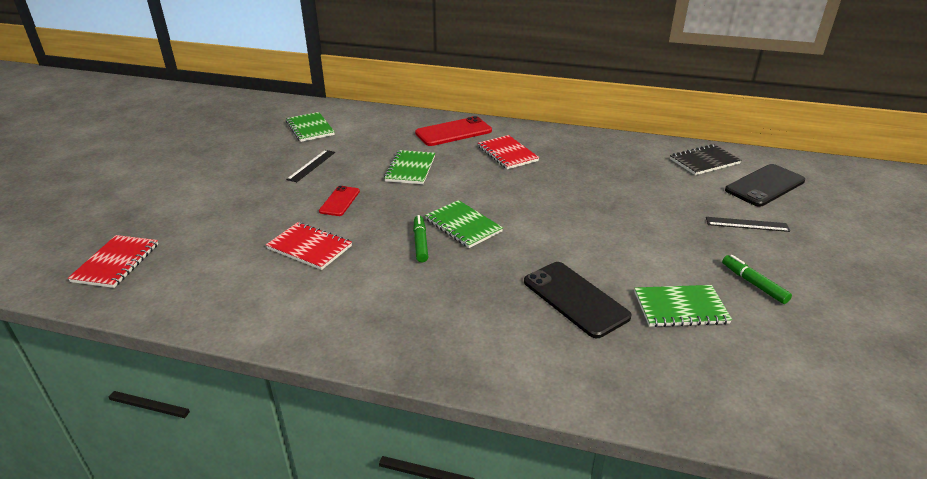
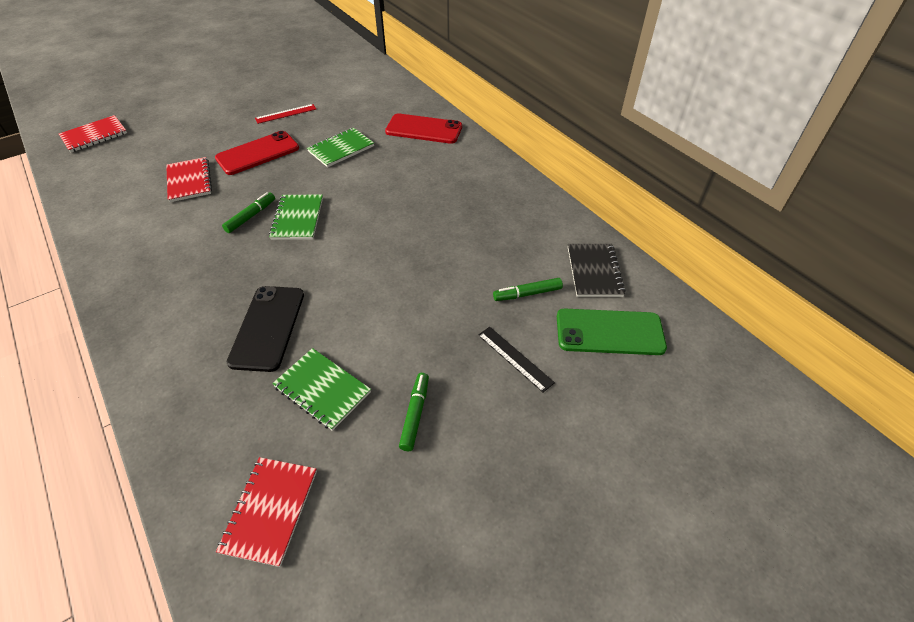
camera: 40 degrees right, 15 degrees up
(310, 128) = (332, 79): green notebook -> none
(311, 165) = (286, 114): black ruler -> red ruler
(339, 201) = (258, 153): red phone -> red phone, size x1.71
(507, 154) = (431, 171): red notebook -> red notebook (270, 510)
(692, 190) = (527, 294): none -> green marker
(704, 161) = (594, 271): black notebook -> black notebook turned 75 degrees clockwise
(765, 186) = (609, 332): black phone -> green phone

